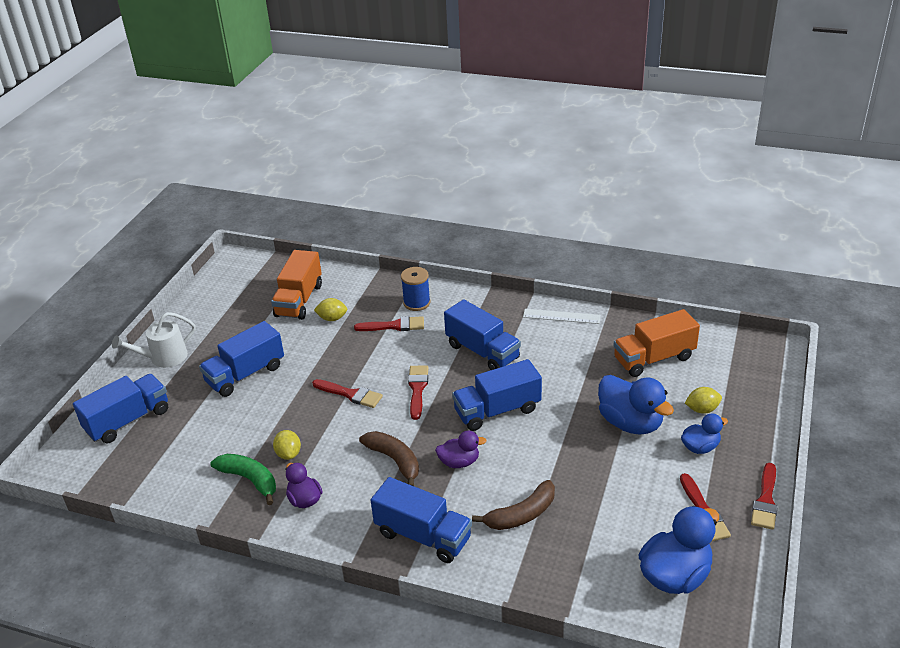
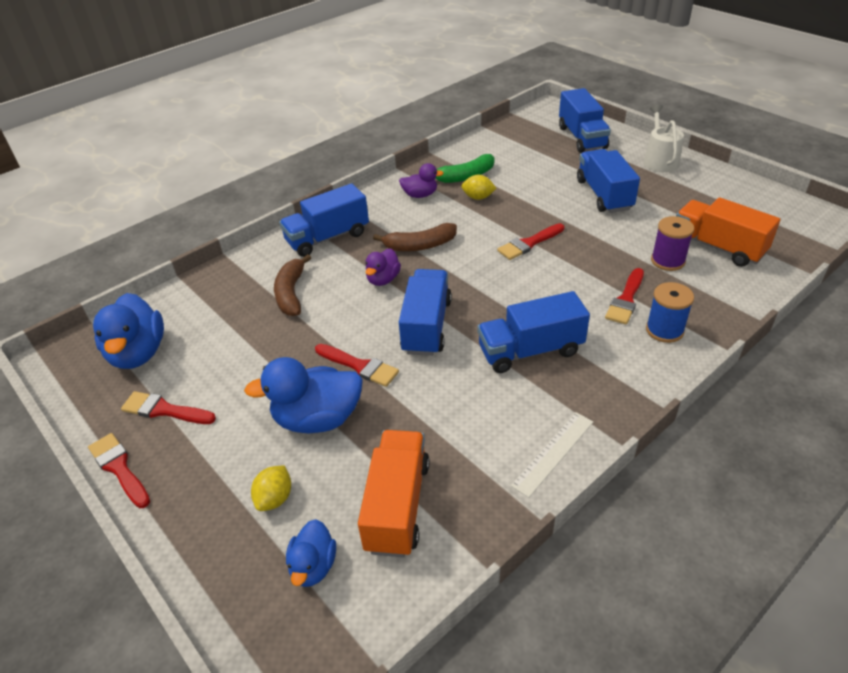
camera: 120 degrees right, 5 degrees up
(332, 318) = (667, 261): yellow lemon -> purple spool
(417, 389) = (503, 285): red brush -> red brush (359, 366)
(700, 447) = (230, 459): blue duck -> blue duck (313, 566)

